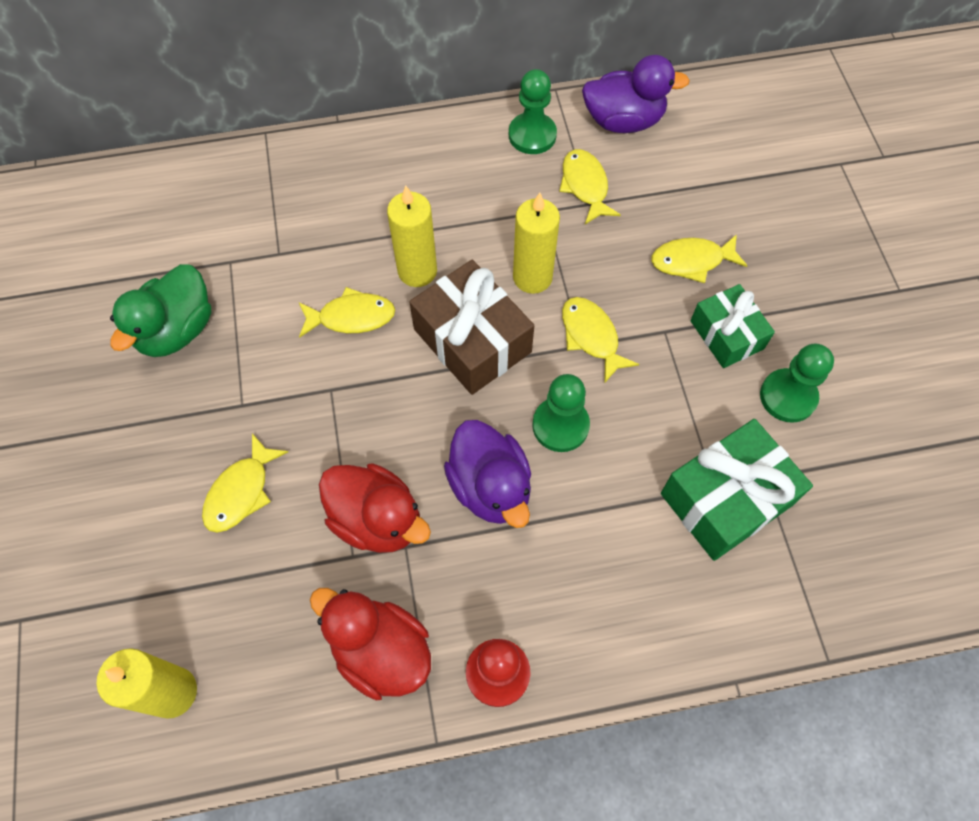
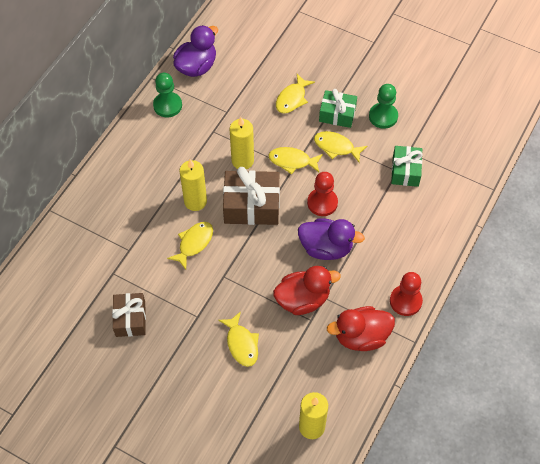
camera: 50 degrees left, 5 degrees down
(177, 330) = (130, 319): green duck -> brown gift
(560, 425) = (322, 203): green pawn -> red pawn
(585, 186) = (216, 107): yellow fish -> yellow fish (336, 147)
(726, 499) = (405, 171): green gift -> green gift, size x0.64

